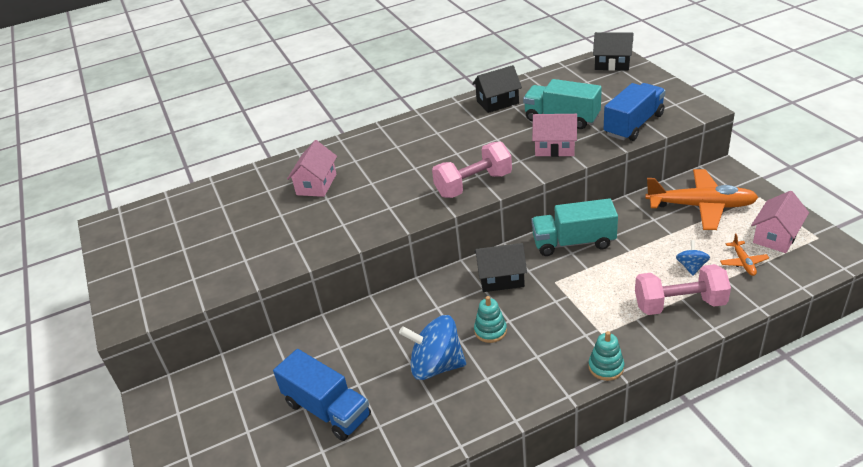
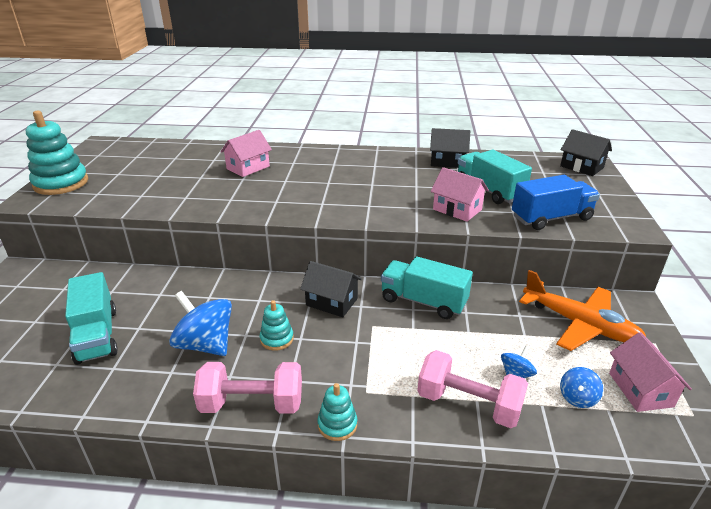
camera: 25 degrees right, 5 degrees down
(133, 286) = (61, 183): none -> turquoise stacking toy
(327, 410) = (97, 335): blue truck -> turquoise truck
(473, 185) = (357, 210): pink dumbbell -> pink dumbbell (252, 404)
(743, 262) = (577, 398): orange plane -> blue spinning top
(776, 236) = (640, 389): pink house -> pink house turned 75 degrees counterclockwise

